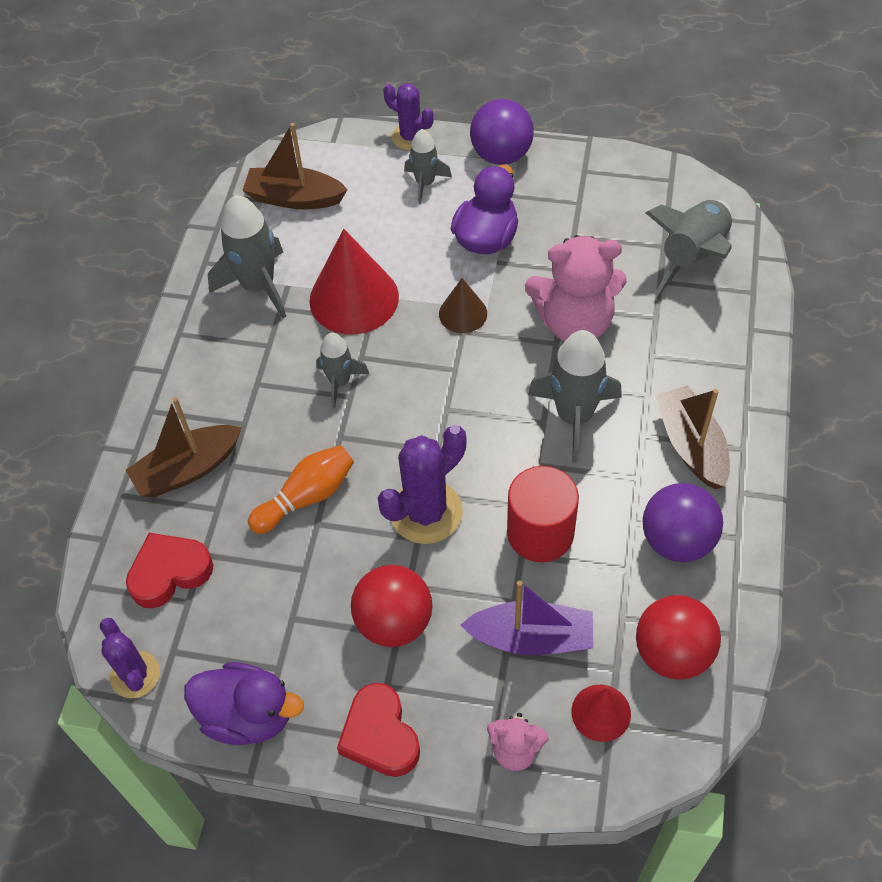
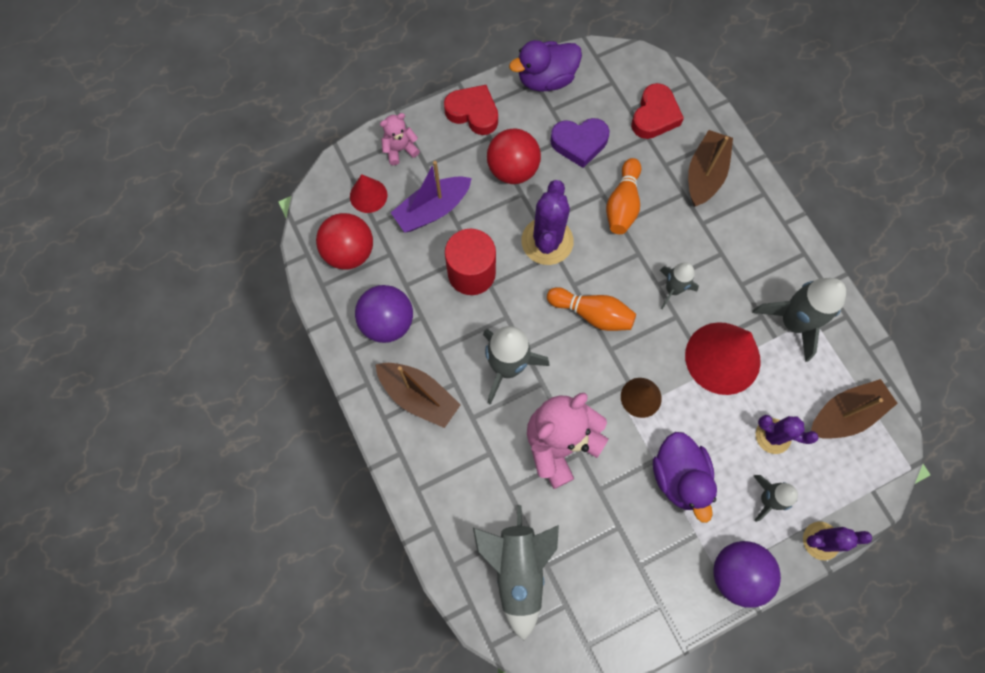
camera: 140 degrees right, 15 degrees up
(135, 675) = (619, 60): purple cactus -> purple cactus (773, 436)
(287, 600) = (579, 143): none -> purple heart
(443, 410) = (592, 314): none -> orange bowling pin

